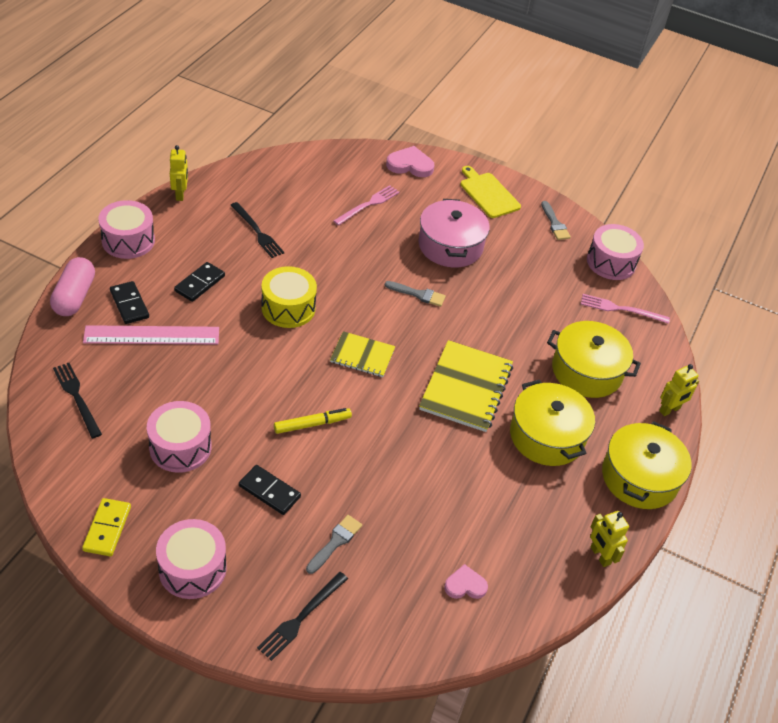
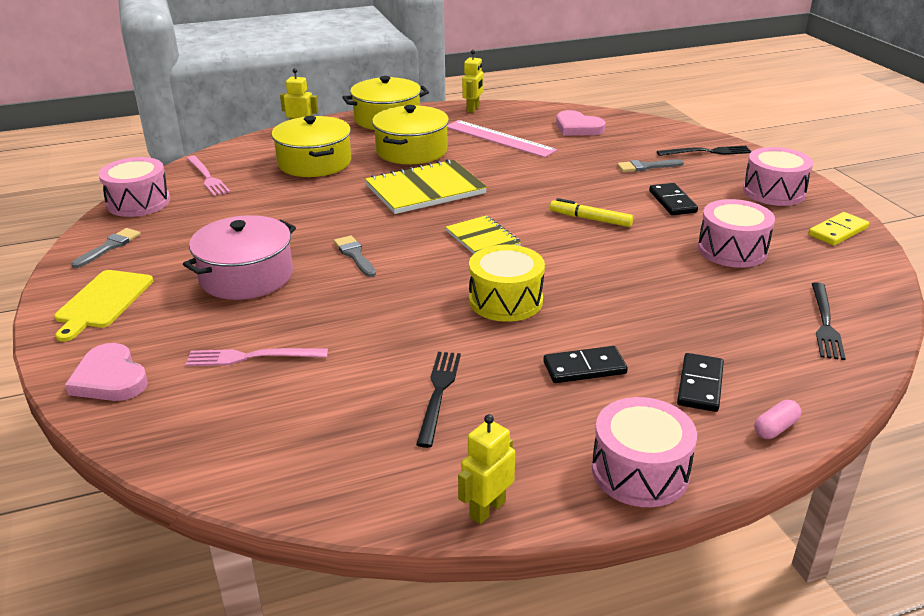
camera: 130 degrees left, 15 degrees down
(74, 296) = (775, 428): pink capsule -> pink capsule, size x0.50
(152, 335) = (694, 341): pink ruler -> pink ruler (499, 138)
(465, 585) = (577, 127): pink heart -> pink heart, size x1.57

